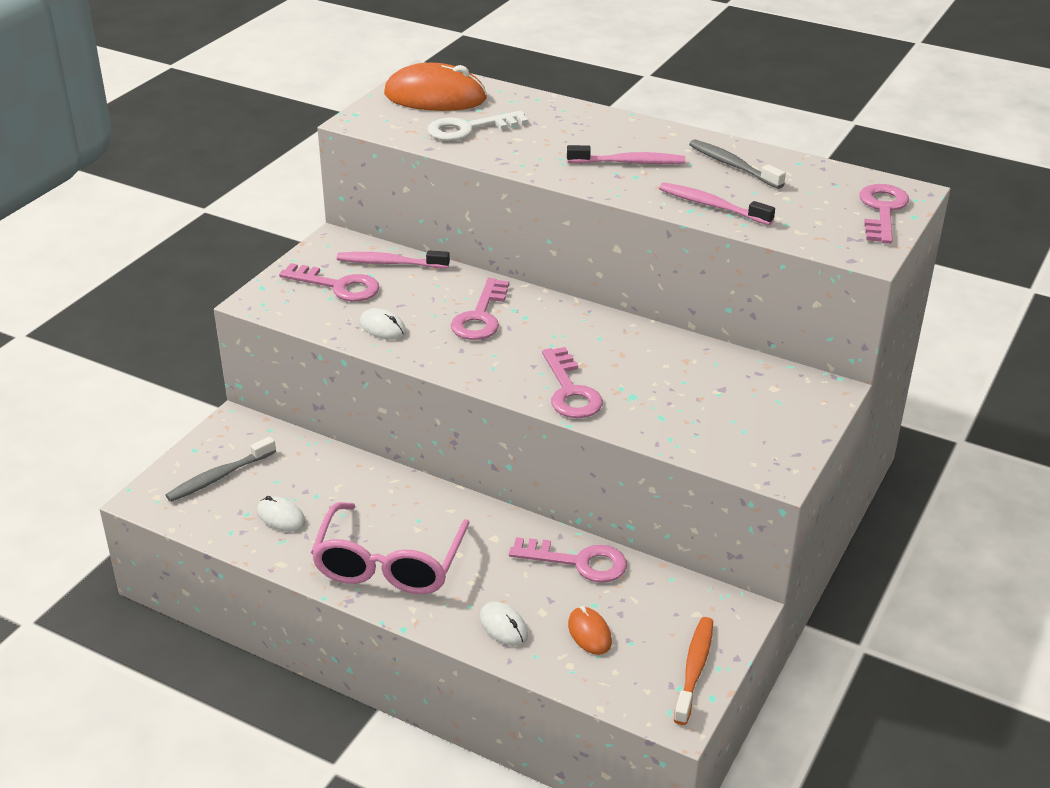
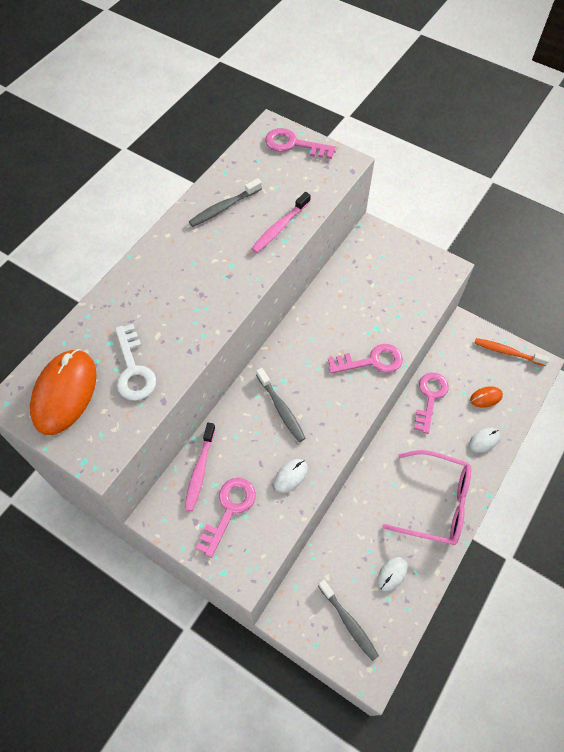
camera: 85 degrees left, 25 degrees up
(480, 316) = (281, 409): pink key -> grey toothbrush
(629, 162) = (210, 266): pink toothbrush -> none

